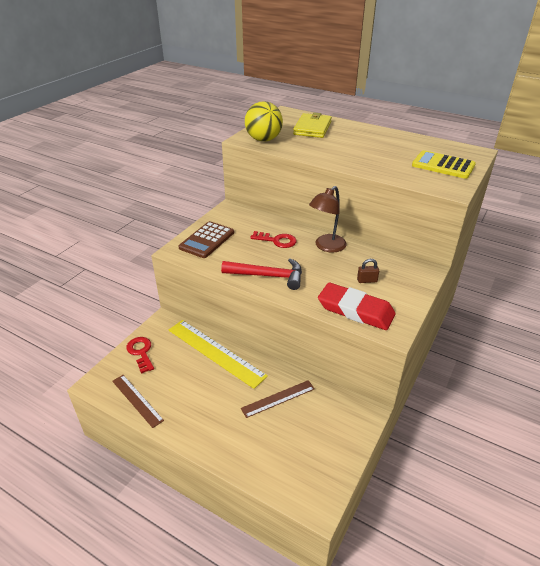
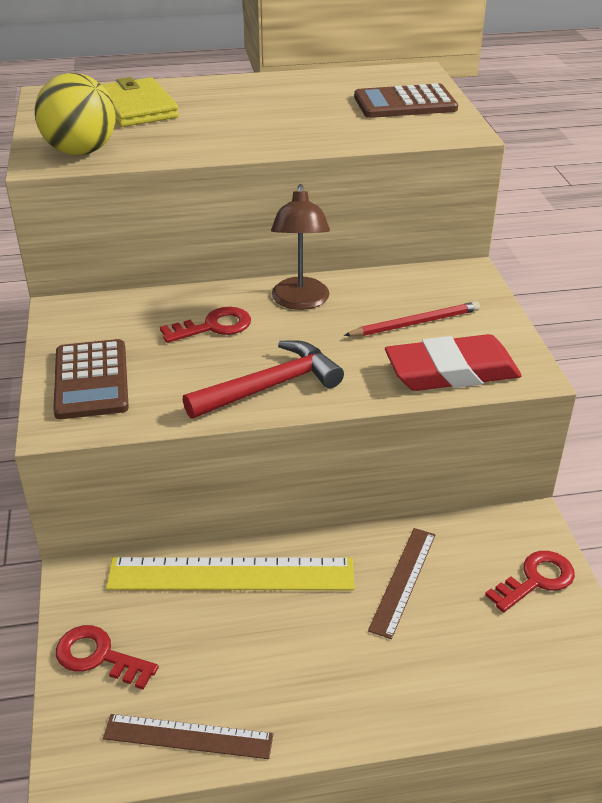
camera: 40 degrees left, 0 degrees up
(338, 438) = (536, 580): none -> red key
(367, 280) = (414, 323): brown padlock -> red pencil
(443, 165) = (405, 103): yellow calculator -> brown calculator

